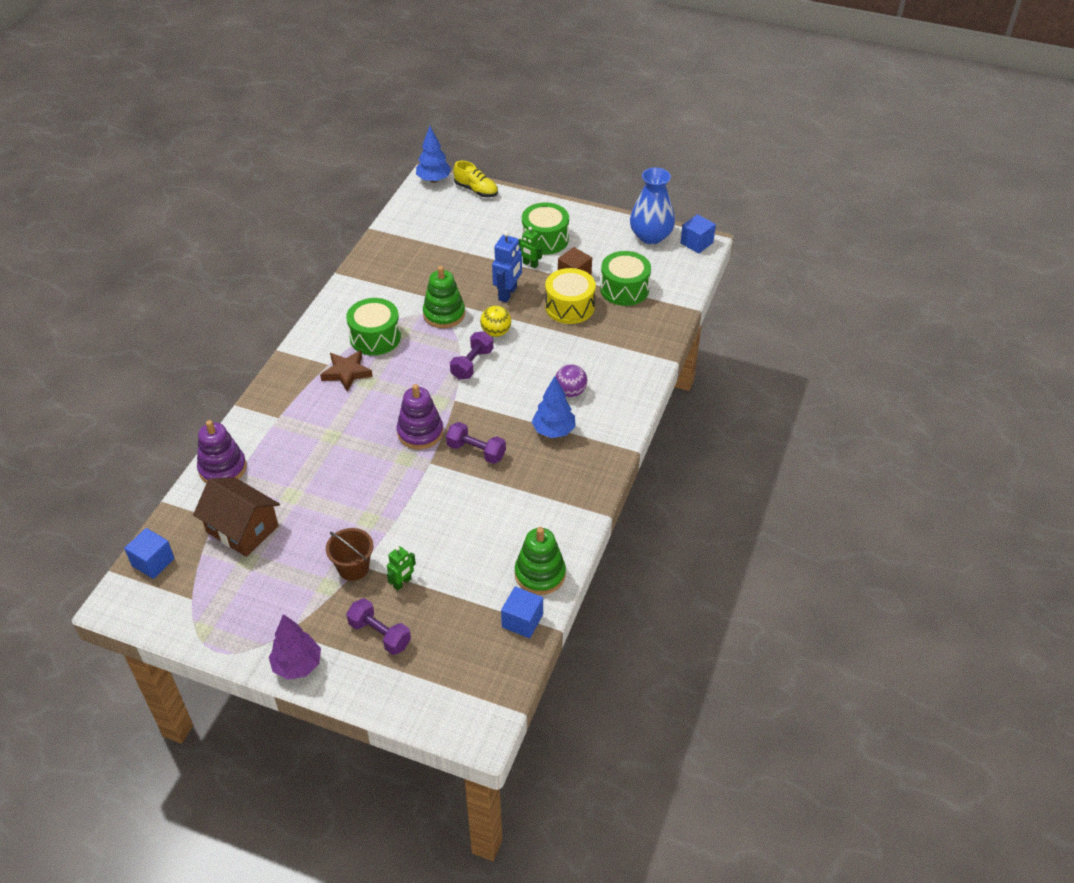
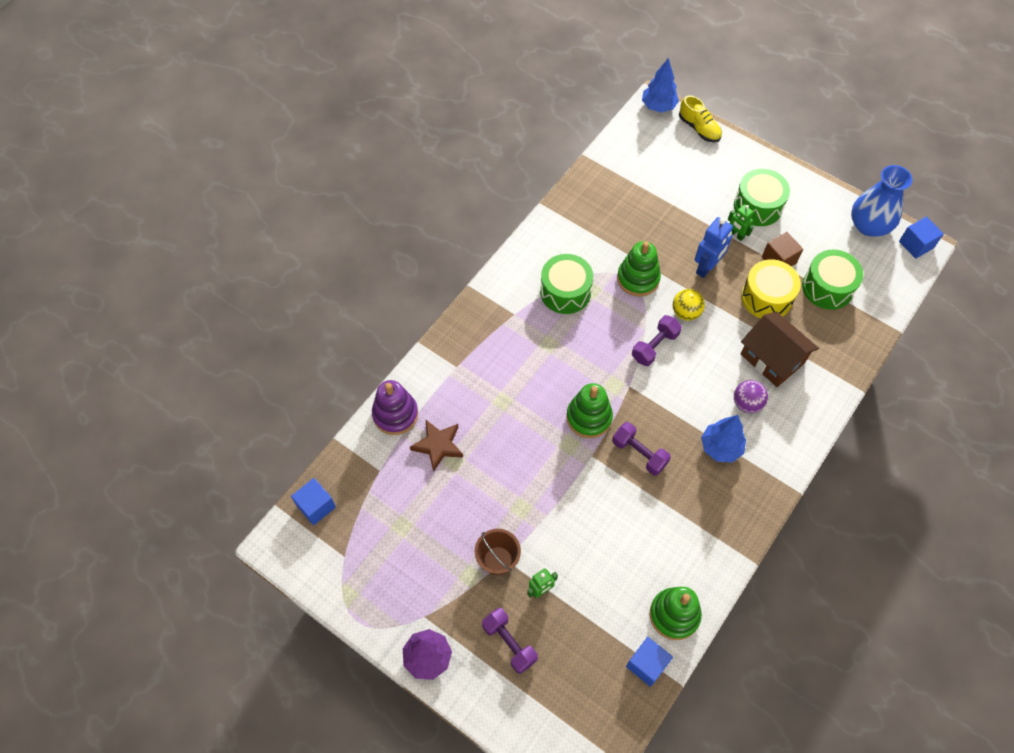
camera: 15 degrees right, 15 degrees up
(242, 529) = (402, 489): brown house -> brown house (772, 358)
(346, 373) = (530, 328): brown star -> brown star (438, 445)
(420, 432) = (589, 417): purple stacking toy -> green stacking toy

